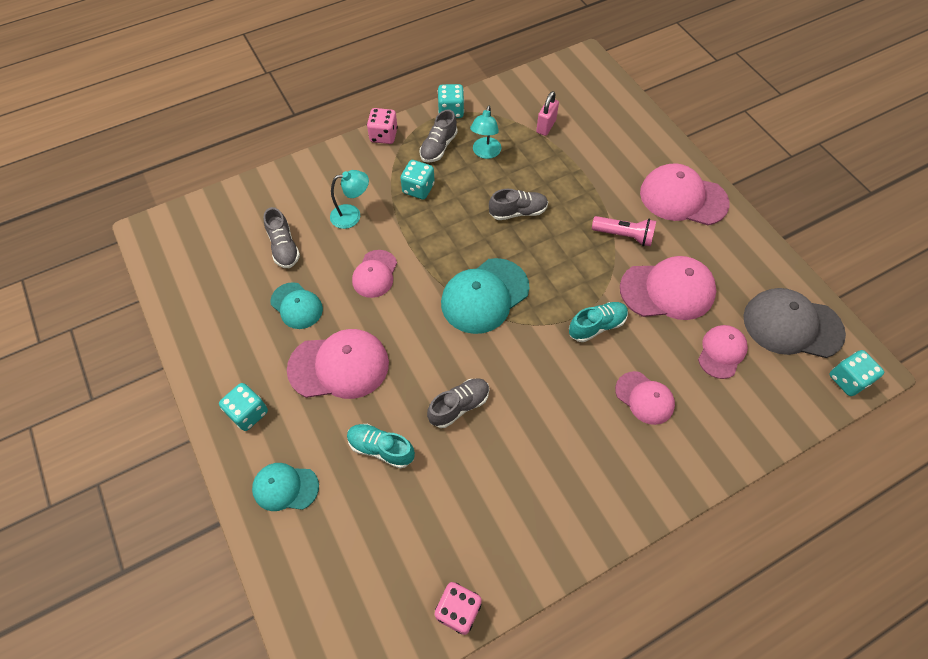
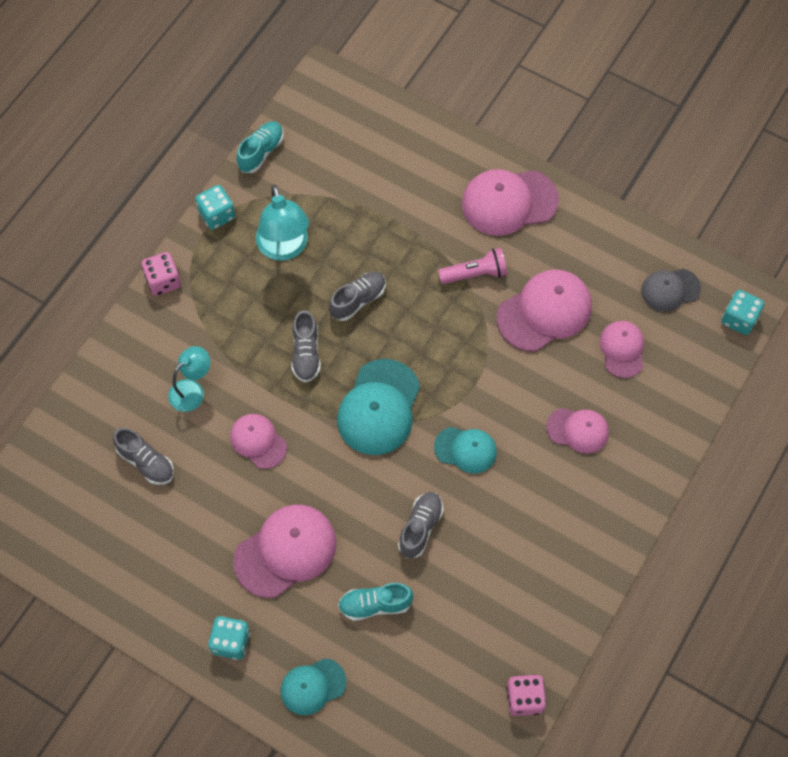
camera: 30 degrees left, 5 degrees up
(296, 306) = (203, 515): turquoise cap -> turquoise cap (465, 449)
(375, 274) = (258, 441): pink cap -> pink cap turned 150 degrees clockwise
(418, 189) = (241, 325): turquoise dice -> none
(438, 147) = (231, 265): grey shoe -> grey shoe (306, 353)
(485, 153) = (284, 248): turquoise lamp -> turquoise lamp, size x1.55
(546, 126) = (328, 184): pink padlock -> none
(596, 326) = (499, 383): turquoise shoe -> turquoise shoe (261, 152)
(792, 325) = (670, 290): grey cap -> grey cap, size x0.60

